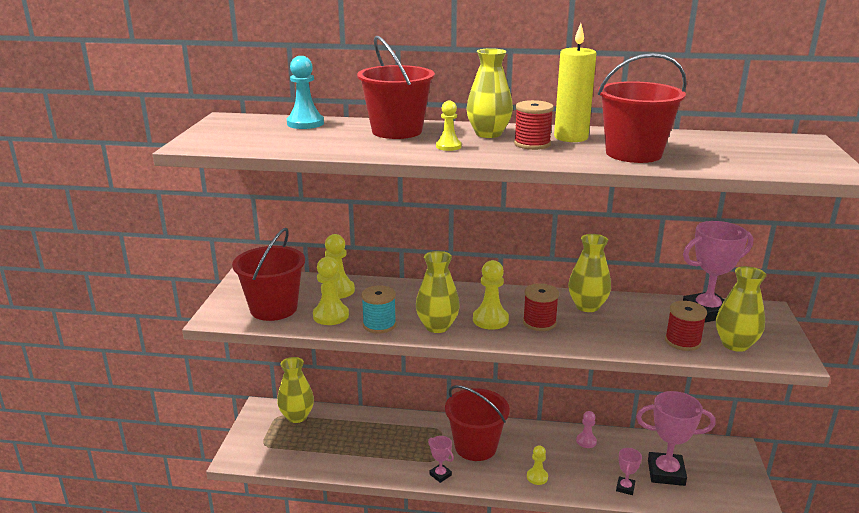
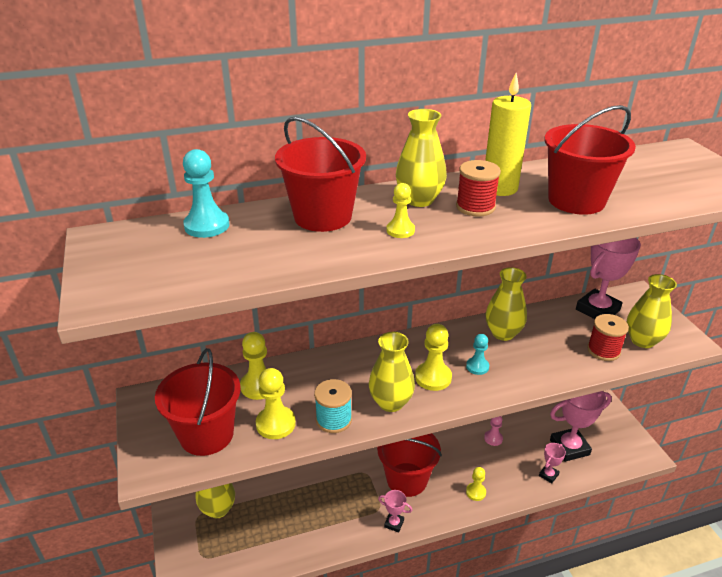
camera: 25 degrees left, 10 degrees up
(539, 322) = (477, 367): red spool -> turquoise pawn
(625, 488) = (548, 475): pink trophy -> pink trophy turned 45 degrees clockwise

